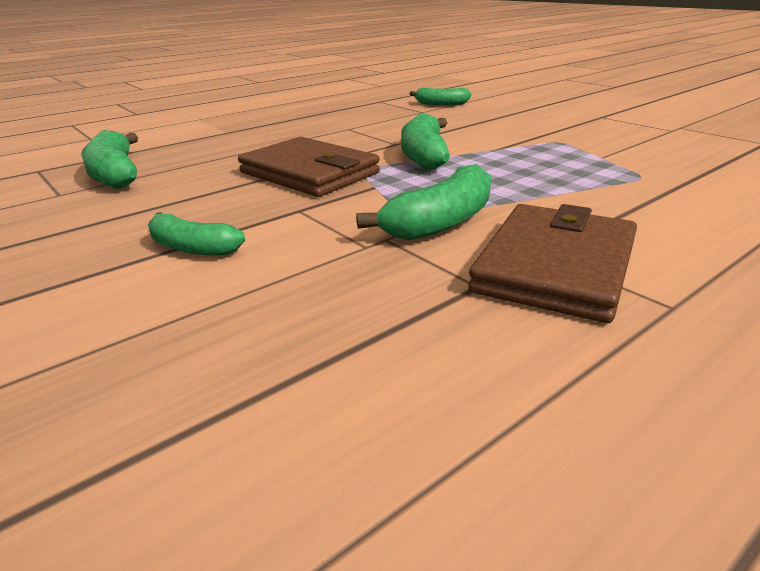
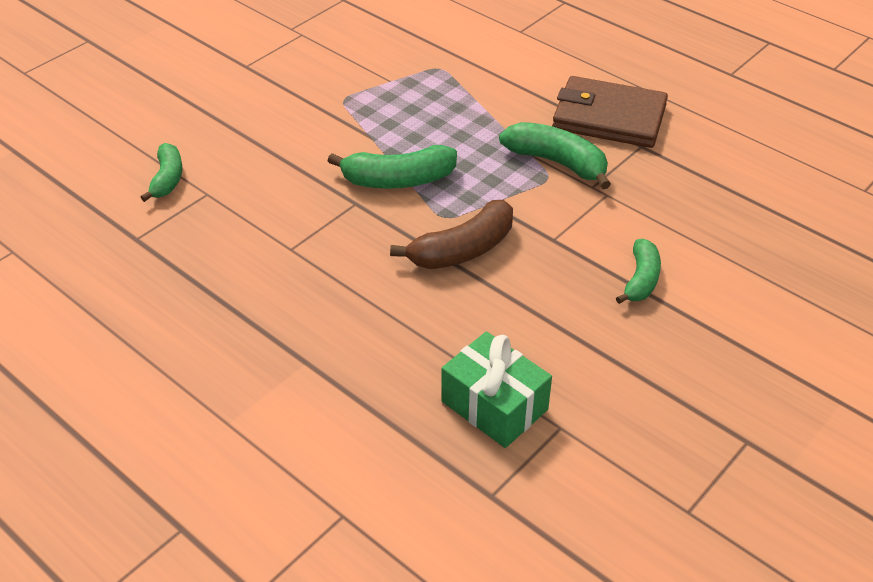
camera: 100 degrees left, 15 degrees up
(115, 174) = (494, 405): green banana -> green gift
(309, 173) = (463, 250): brown wallet -> brown banana

